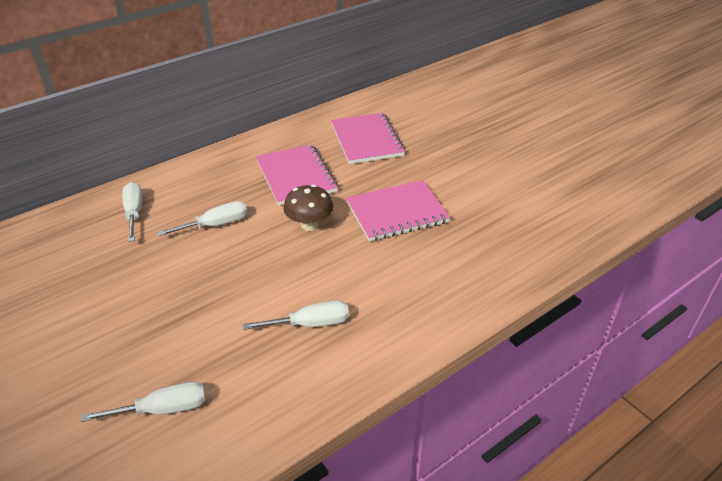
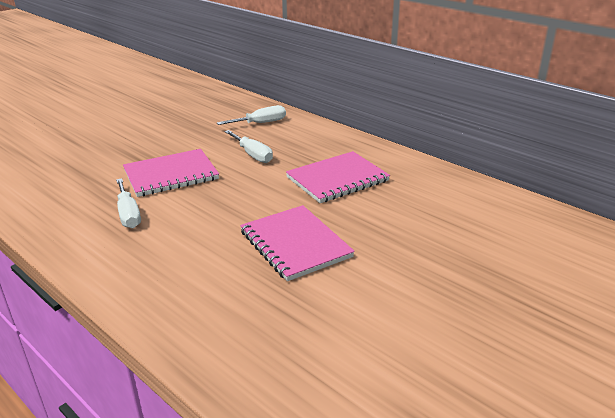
camera: 80 degrees right, 10 degrees down
(163, 409) = (55, 171): white screwdriver -> none
(309, 225) = (262, 196): brown mushroom -> none
(366, 140) = (428, 211): pink notebook -> pink notebook (171, 175)

